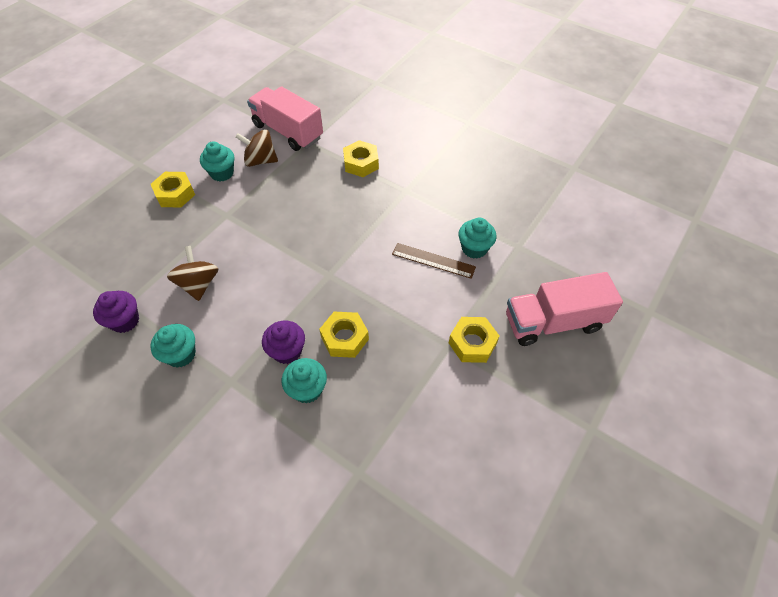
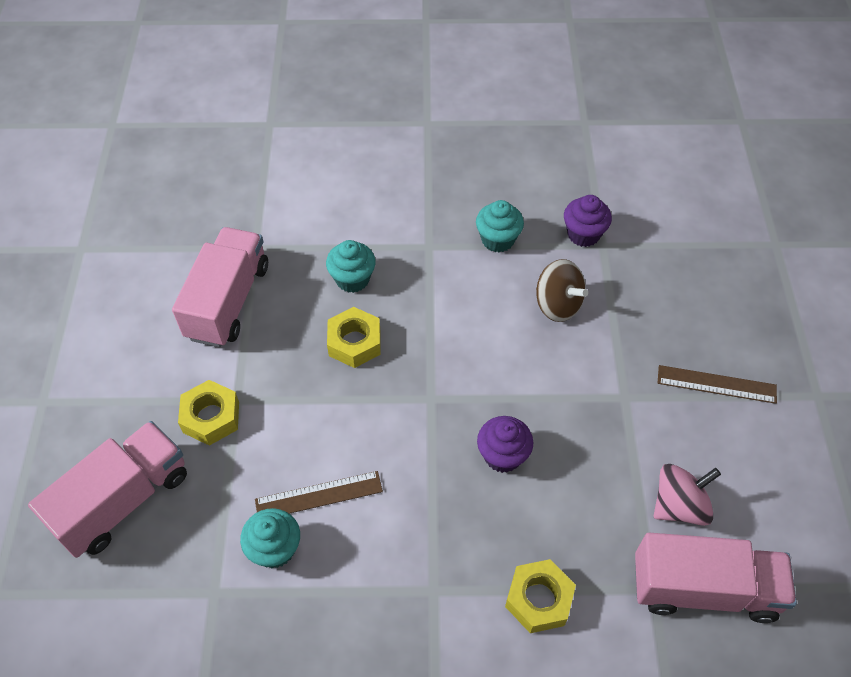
camera: 145 degrees right, 0 degrees up
(175, 194) = (716, 384): yellow nut -> brown ruler
(222, 173) = (702, 451): turquoise cupcake -> none
(260, 160) = (679, 505): brown spinning top -> pink spinning top
(287, 351) = (401, 298): purple cupcake -> purple cupcake (502, 455)
(411, 430) = (228, 301): none -> pink truck

